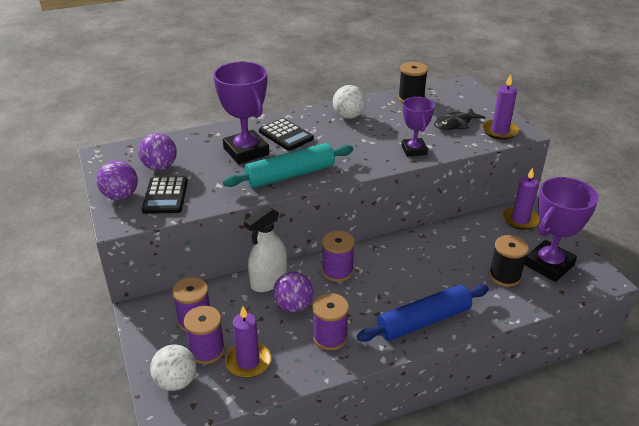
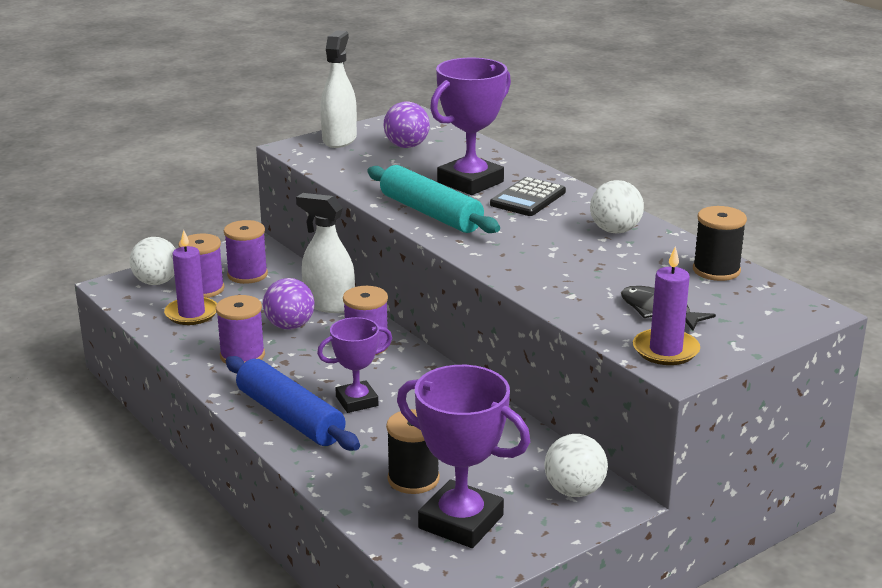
camera: 75 degrees right, 10 degrees down
(120, 196) = (339, 139): purple ball -> white spray bottle
(165, 196) = (350, 158): black calculator -> none
(414, 150) = (549, 284): purple trophy -> purple trophy (357, 401)
(520, 219) = (574, 491): purple candle -> white ball

